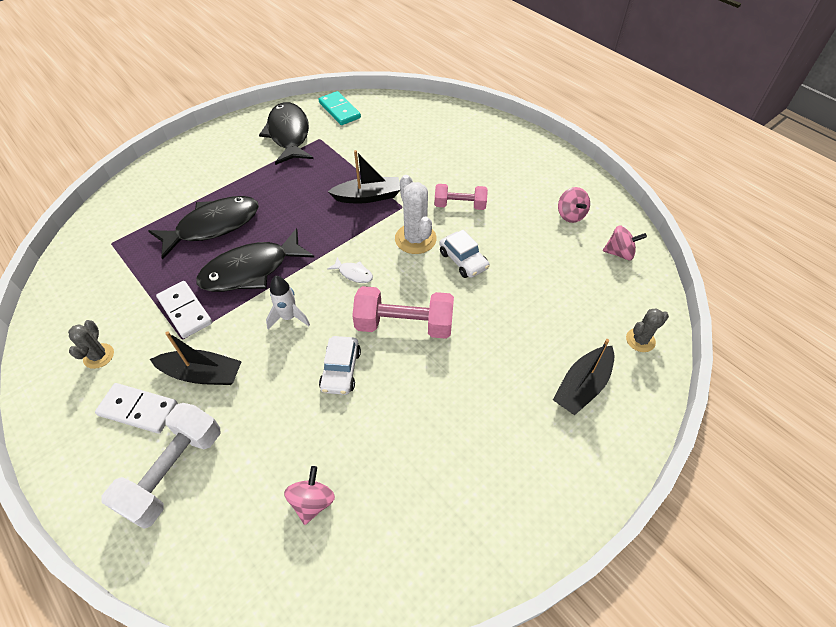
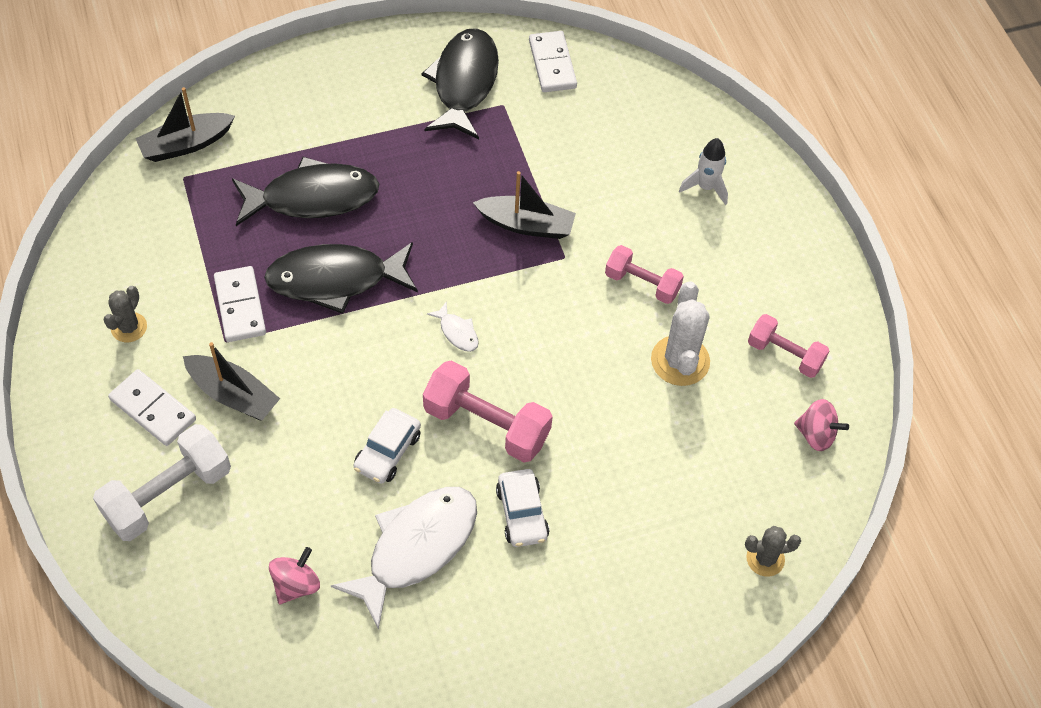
camera: 20 degrees right, 5 degrees up
(289, 317) = (355, 361): white rocket -> white rocket (706, 187)
(339, 110) = (552, 64): turquoise domino -> white domino
(396, 432) = (416, 548): none -> white fish
(415, 239) = (558, 312): white cactus -> white cactus (680, 361)
(463, 260) = (603, 366): white car -> white car (522, 513)
(570, 215) = (785, 354): pink spinning top -> pink dumbbell
(582, 386) = (657, 584): black boat -> black boat (186, 144)

